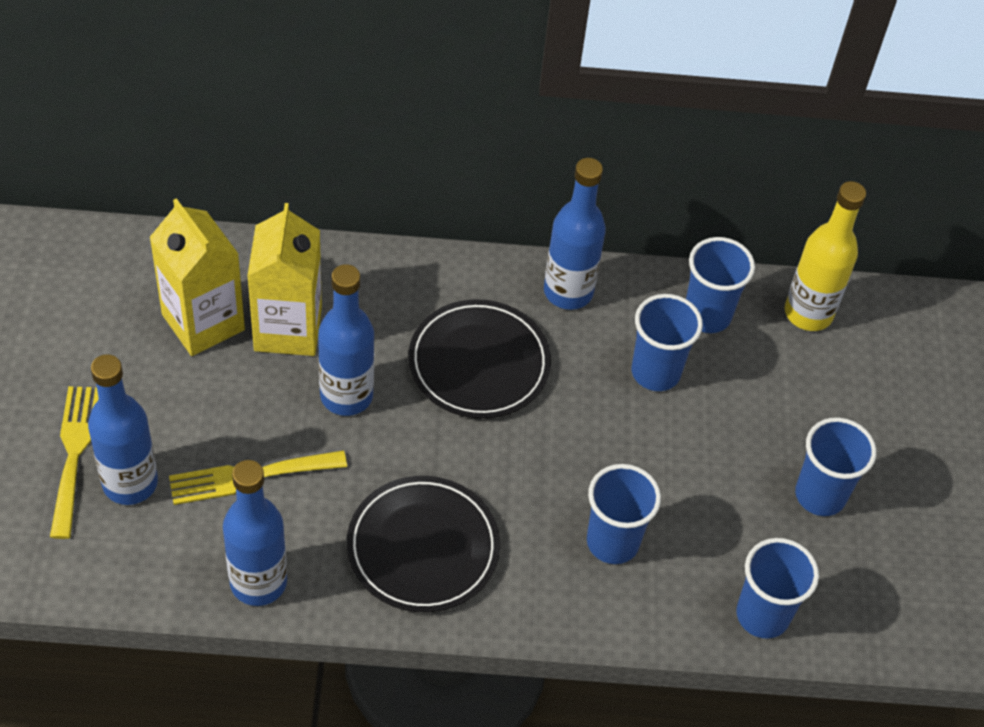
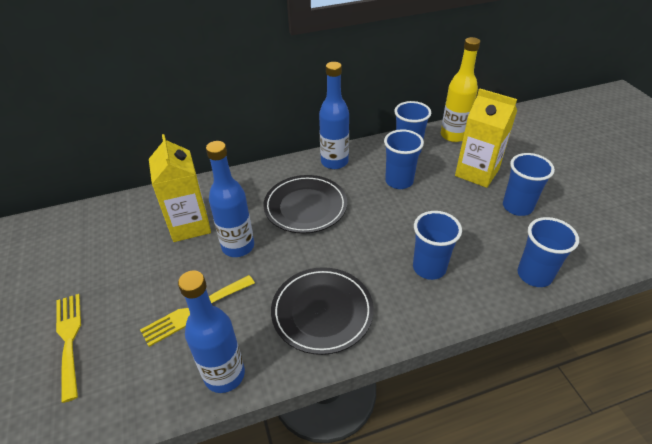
camera: 15 degrees left, 10 degrees down
(130, 483) = (114, 344): blue bottle -> none
(203, 322) = (137, 238): yellow carton -> yellow carton (477, 172)

